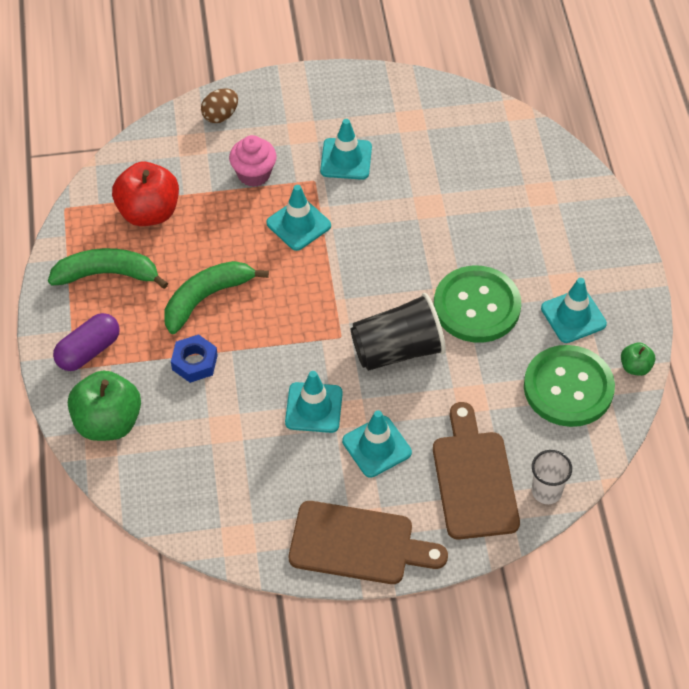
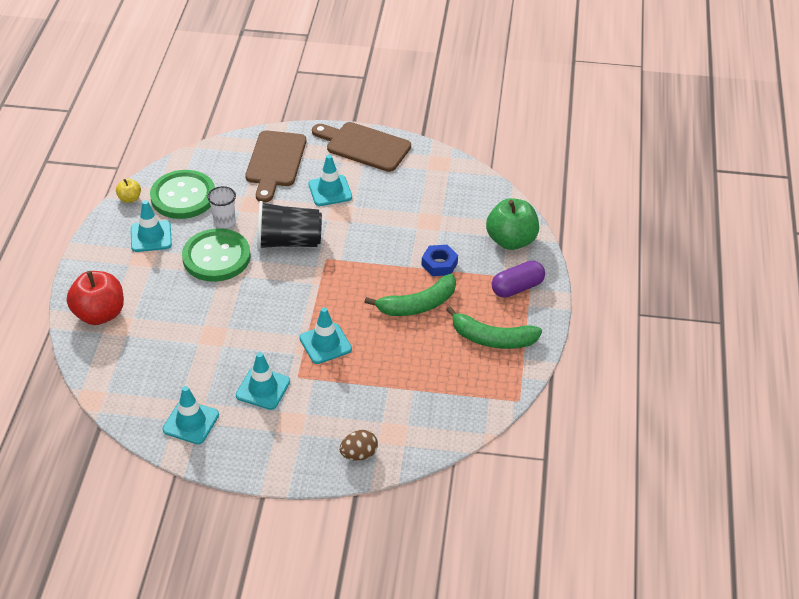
camera: 165 degrees left, 10 degrees down
(149, 212) = (447, 381): red apple -> red apple (99, 314)
(254, 174) = (347, 393): pink cupcake -> none
(314, 408) = (363, 220): turquoise traffic cone -> turquoise traffic cone (191, 422)
(546, 491) = (233, 147): white cup -> white cup (224, 222)
(635, 367) = (129, 198): green apple -> yellow apple

